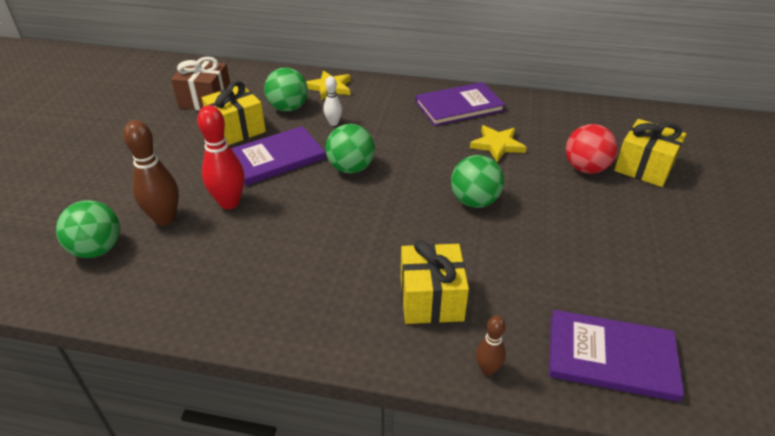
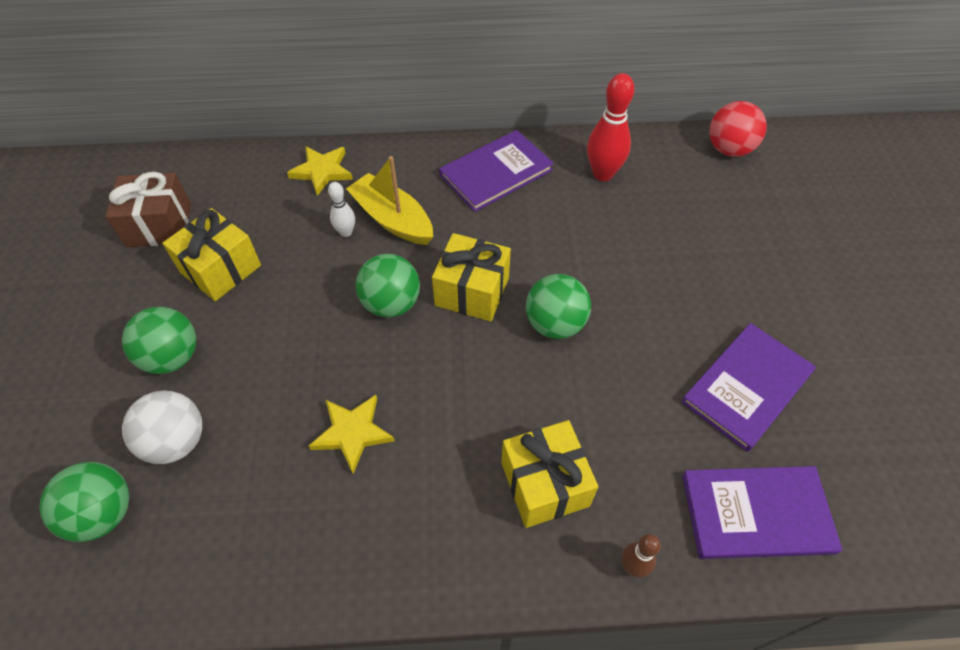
camera: 15 degrees left, 15 degrees up
(165, 219) = (176, 441): brown bowling pin -> white ball
(229, 203) = (253, 395): red bowling pin -> red bowling pin (603, 174)
(276, 158) = (289, 307): purple book -> purple book (747, 387)
(288, 108) = (278, 218): green ball -> green ball (172, 357)
(370, 121) = (392, 219): none -> yellow boat
(497, 145) = (558, 228): yellow star -> yellow star (352, 433)
(585, 168) = (668, 244): red ball -> red ball (729, 149)
(644, 167) = (732, 229): yellow gift -> yellow gift (472, 291)

